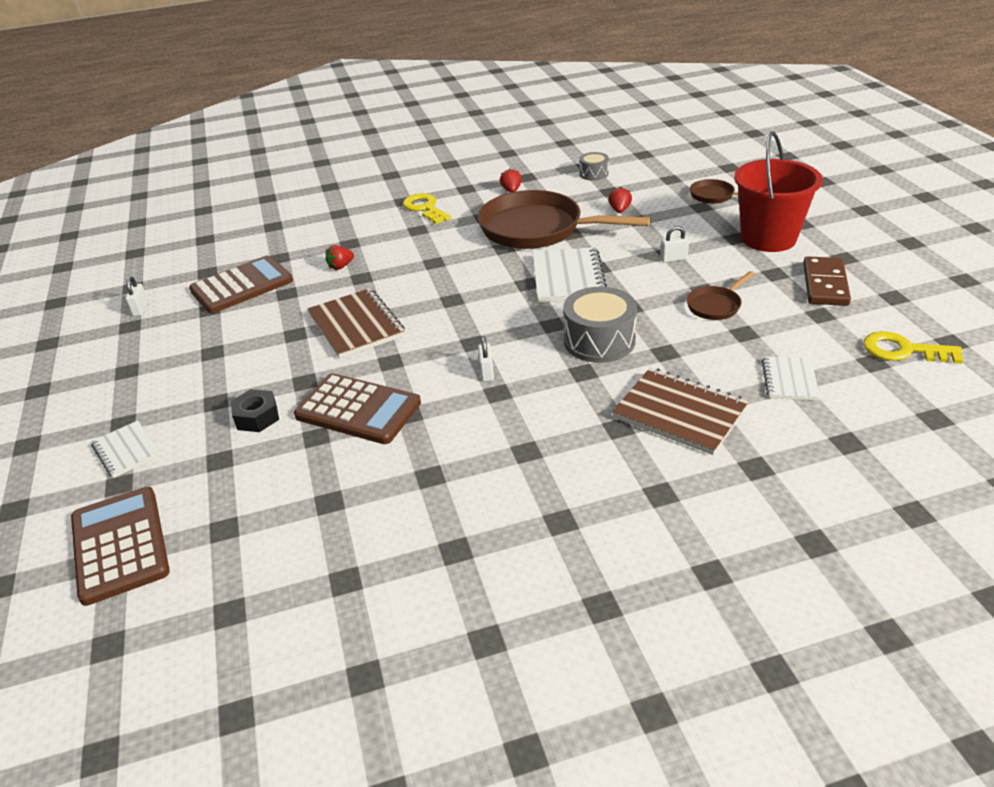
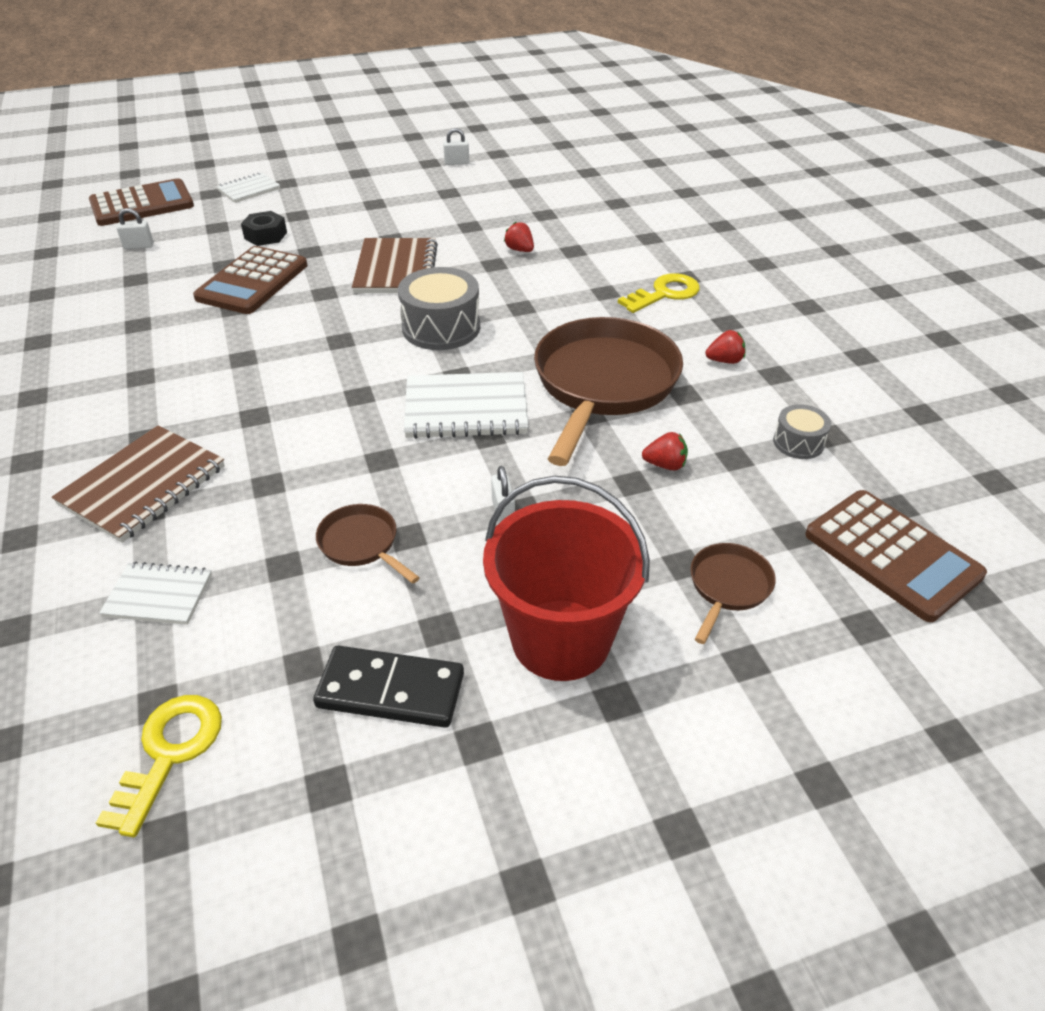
camera: 85 degrees right, 5 degrees up
(242, 286) = (489, 202): brown calculator -> brown calculator (892, 555)
(356, 325) = (396, 269): brown notebook -> brown notebook turned 60 degrees counterclockwise
(486, 372) = (281, 350): white padlock -> white padlock (139, 246)
(599, 341) = (311, 430): grey drum -> grey drum (441, 328)
(825, 284) = (390, 690): brown domino -> black domino

